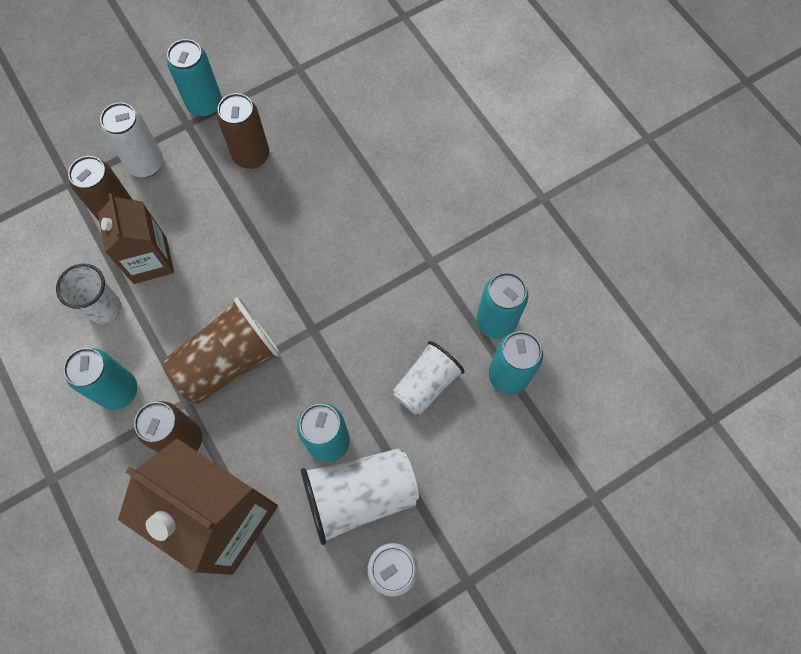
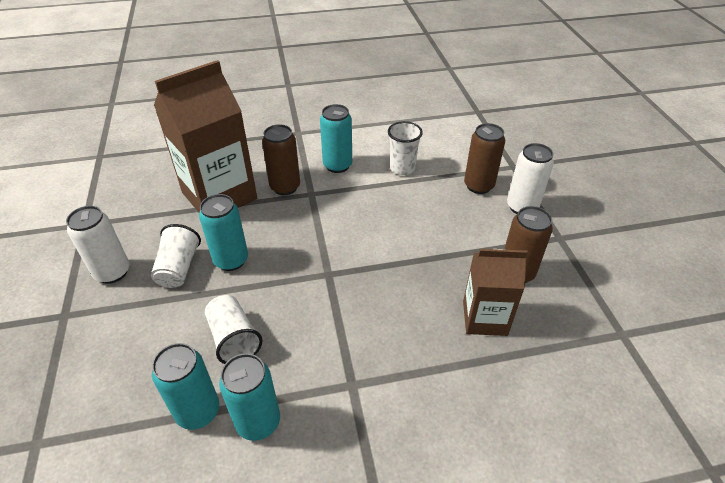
camera: 110 degrees right, 25 degrees down
(150, 260) = (432, 195): brown carton -> brown carton (484, 318)
(205, 105) = (580, 253): turquoise can -> none
(228, 362) = (328, 219): brown cup -> none
(360, 495) = (179, 268): white cup -> white cup, size x0.66

